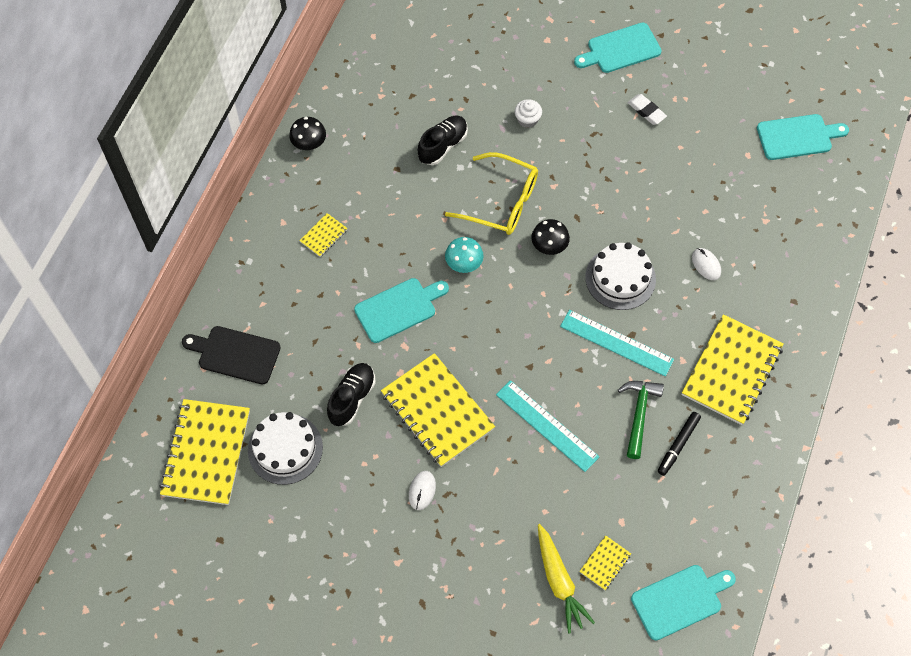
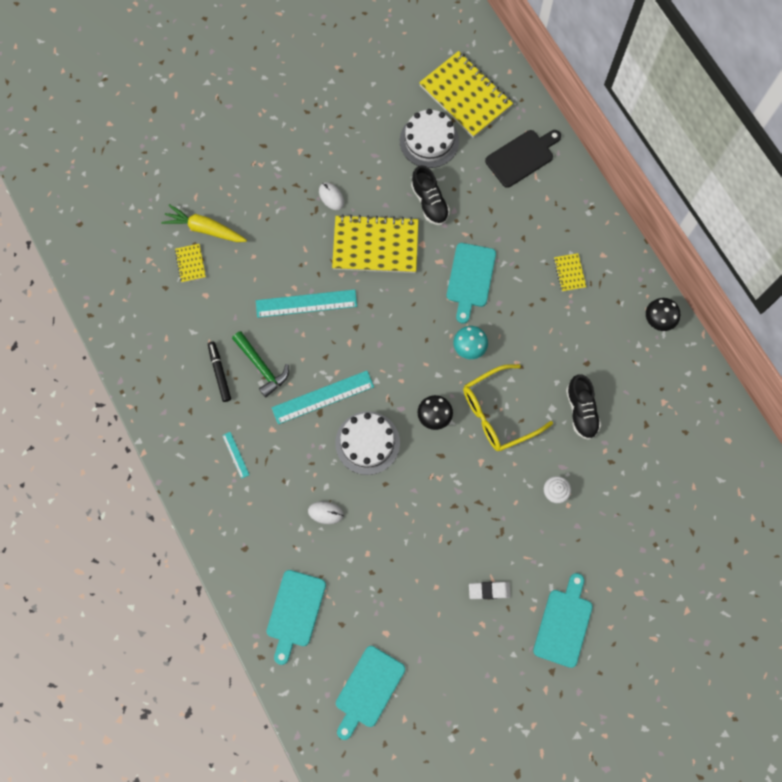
camera: 130 degrees right, 10 degrees up
(680, 600) = (129, 287): turquoise cutting board -> turquoise cutting board (295, 612)
(731, 371) = (235, 455): yellow notebook -> turquoise ruler

